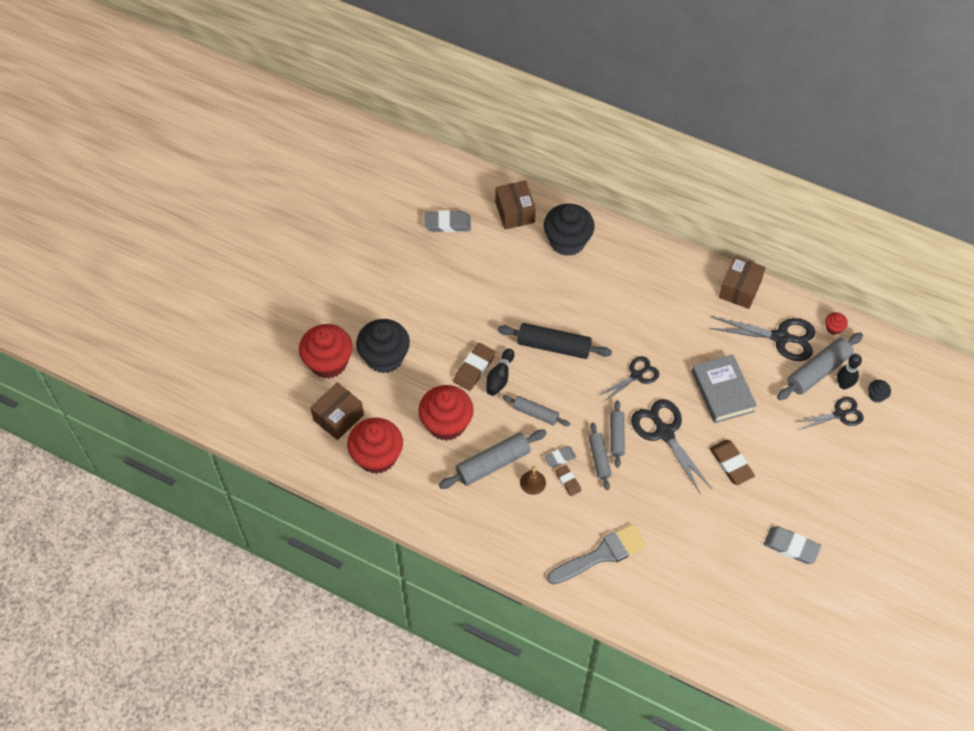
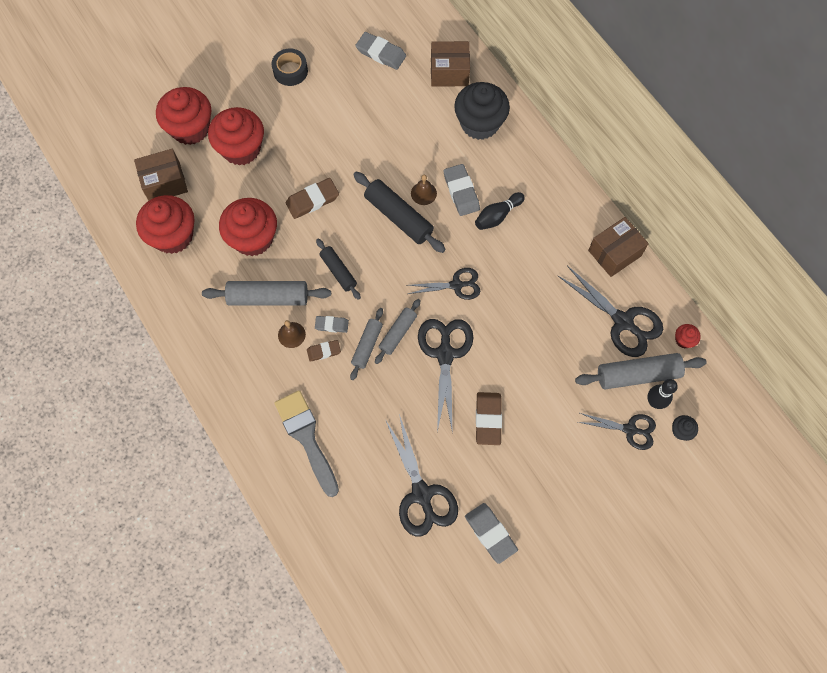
camera: 30 degrees right, 10 degrees up
(381, 274) = (290, 71): none -> black tape
(384, 357) = (241, 149): black cupcake -> red cupcake
(499, 377) = (329, 220): black bowling pin -> black bowling pin (497, 216)
(514, 212) = (449, 72): brown box -> brown box turned 75 degrees clockwise
(535, 413) = (338, 271): grey rolling pin -> black rolling pin
(561, 318) = (423, 193): none -> brown bell
(568, 481) = (324, 351): brown eraser -> brown eraser turned 75 degrees clockwise
(590, 302) = (461, 192): none -> grey eraser
(601, 554) = (306, 438): grey brush -> grey brush turned 120 degrees counterclockwise
(720, 547) = (421, 494): none -> black scissors
(722, 391) = (528, 344): grey book -> none

